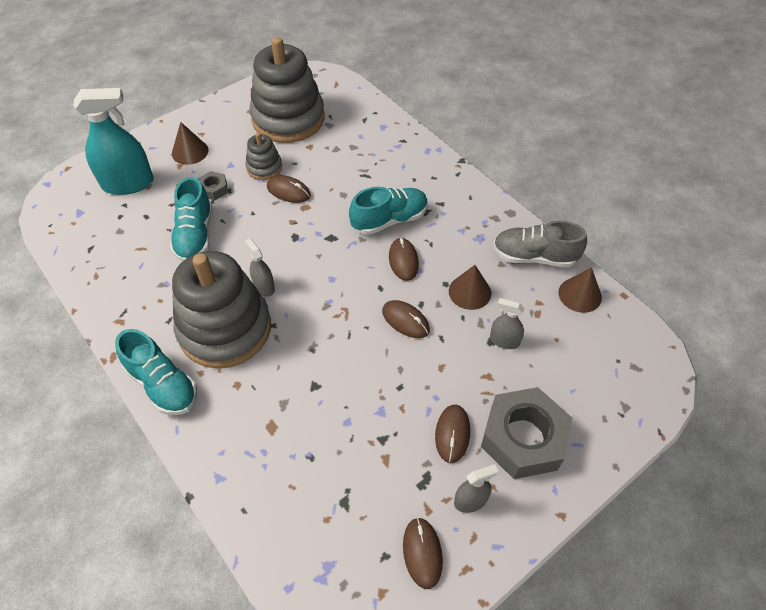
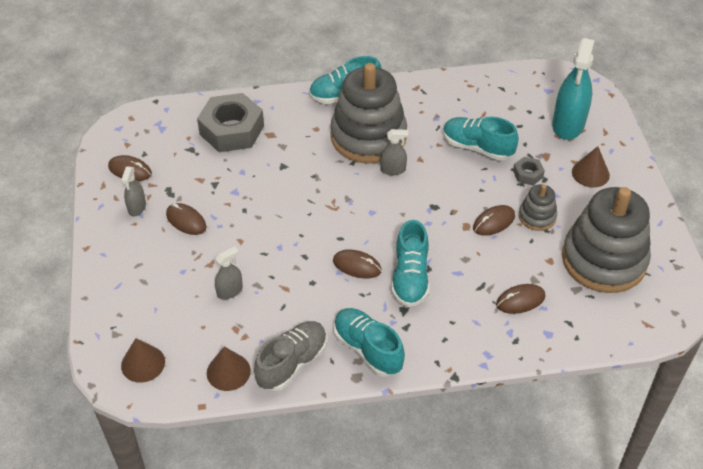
camera: 120 degrees right, 5 degrees down
(405, 320) = (296, 239): brown mouse -> brown mouse (520, 300)
(469, 292) = (291, 294): brown cone -> brown cone (143, 363)
(481, 216) = (367, 349): none -> turquoise shoe
(523, 438) = (149, 257): grey nut -> grey nut (232, 130)

